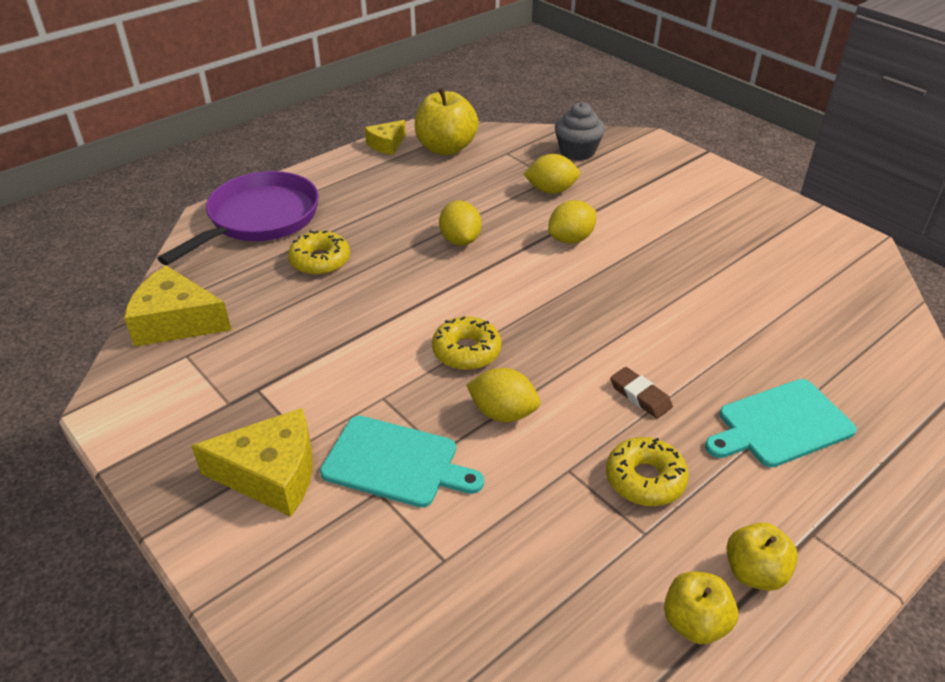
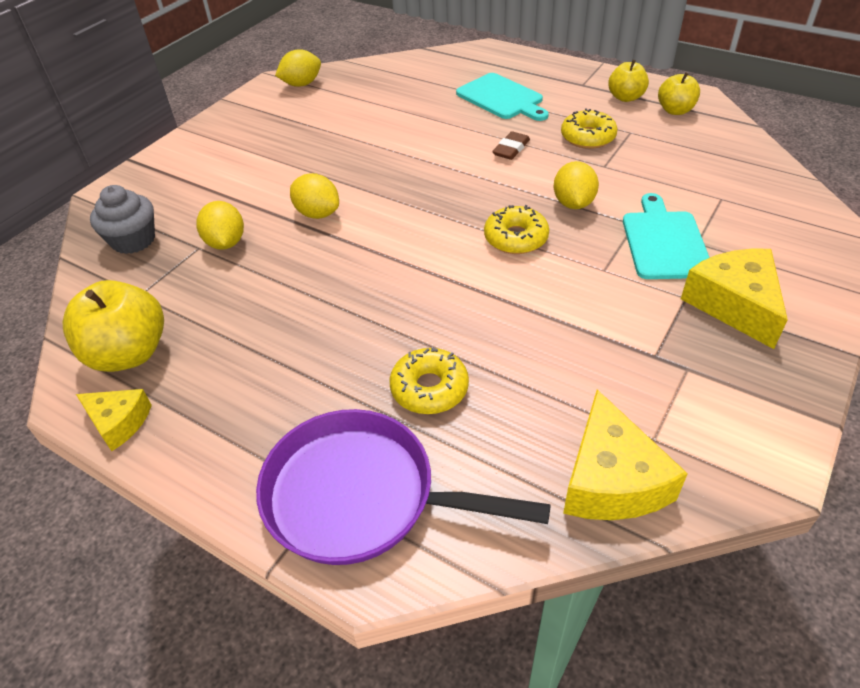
camera: 105 degrees left, 5 degrees up
(460, 240) = (345, 285): yellow lemon -> yellow lemon (301, 84)

